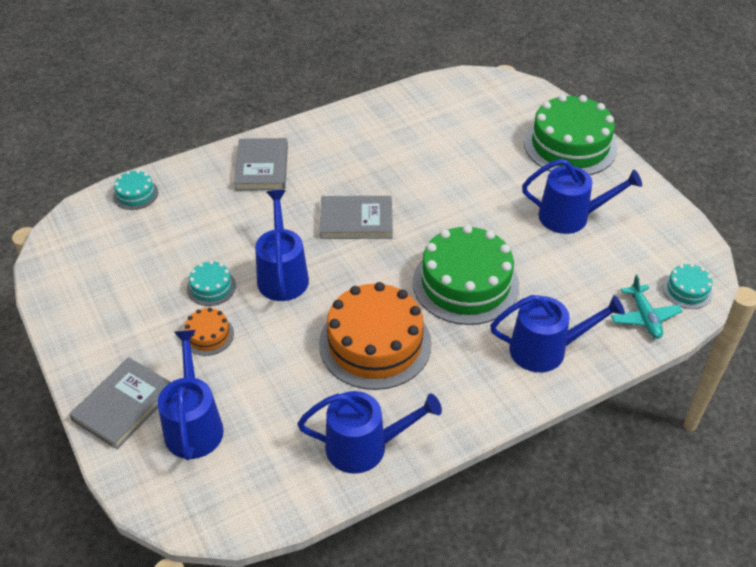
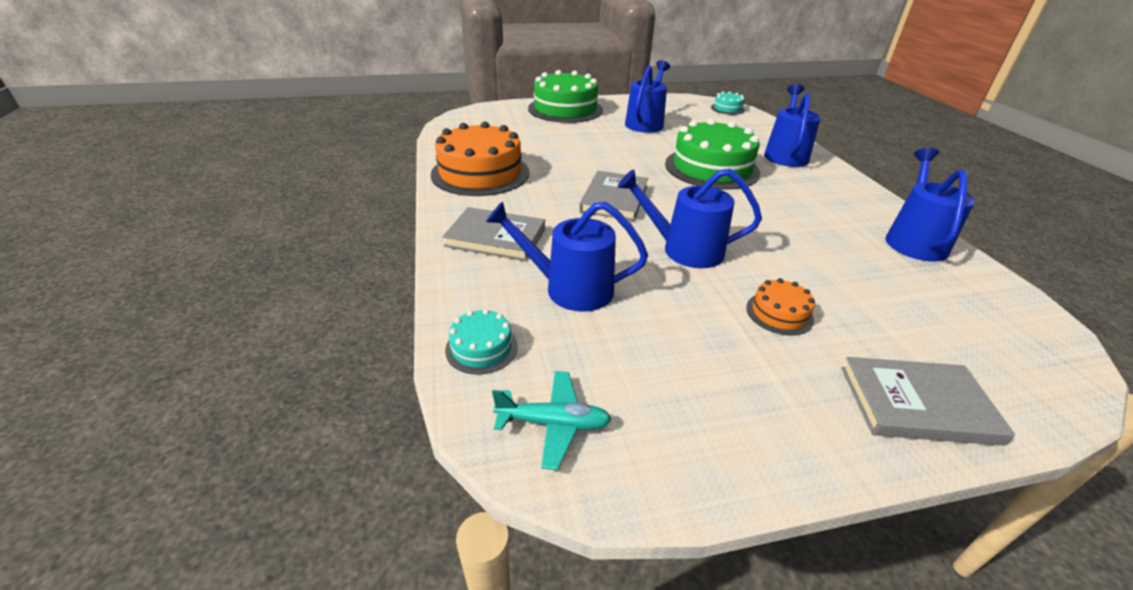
camera: 75 degrees left, 10 degrees down
(124, 405) = (917, 404): grey book -> grey book turned 45 degrees counterclockwise
(193, 425) = (929, 343): blue watering can -> blue watering can (570, 289)
(211, 287) = (696, 301): turquoise cake -> none
(375, 343) = (784, 216): orange cake -> orange cake (480, 173)
(644, 317) = (752, 123): turquoise plane -> turquoise plane (553, 424)

